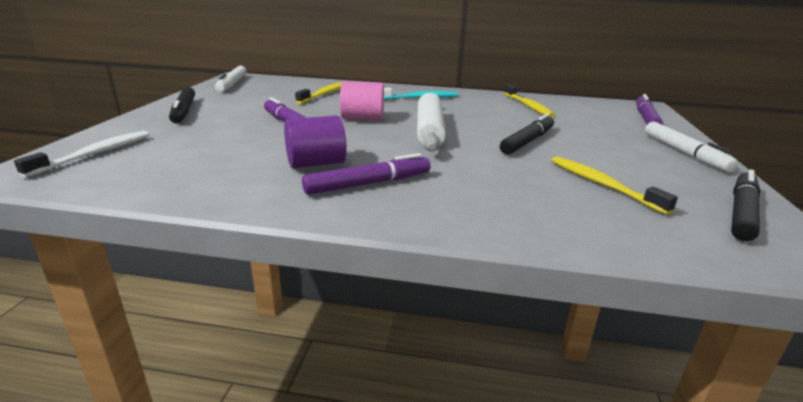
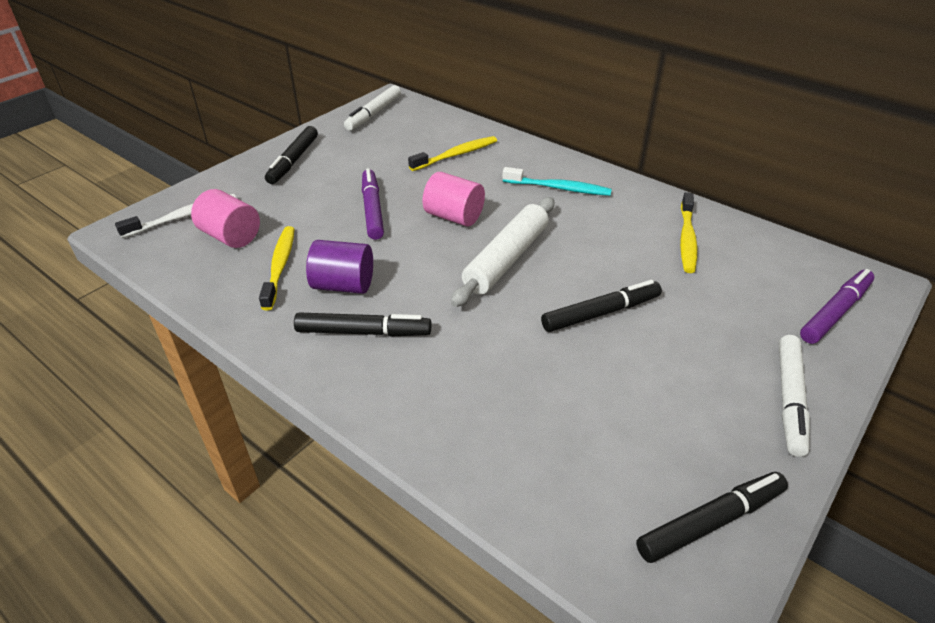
camera: 30 degrees right, 15 degrees up
(165, 157) = (231, 236): none -> pink cylinder
(368, 184) = (363, 332): purple marker -> black marker
(602, 185) = (599, 417): yellow toothbrush -> yellow toothbrush (280, 266)

